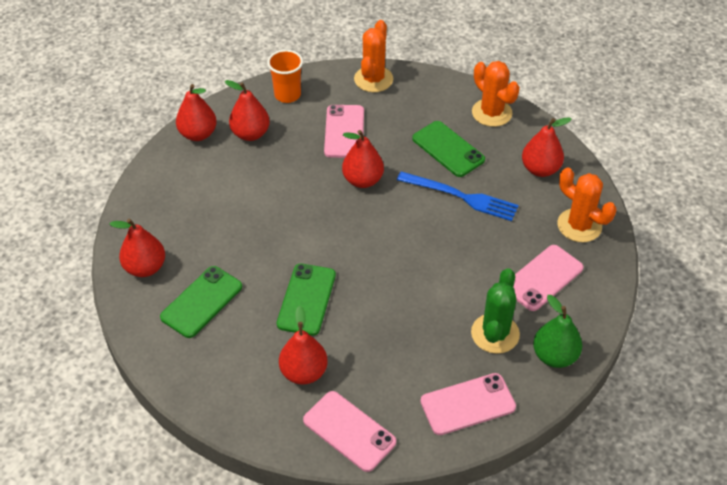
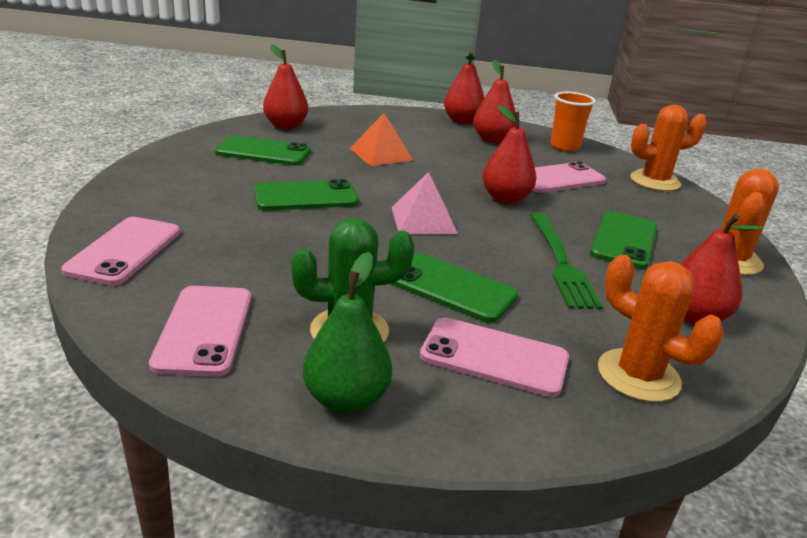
camera: 60 degrees right, 20 degrees down
(245, 222) = (381, 154): none -> orange pyramid
(304, 372) = (201, 211): red pear -> none
(375, 243) = (423, 220): none -> pink pyramid
(461, 197) = (560, 262): blue fork -> green fork
(467, 404) = (204, 330): pink phone -> pink phone turned 45 degrees clockwise
(469, 266) = (452, 288): none -> green phone
(579, 225) = (638, 375): orange cactus -> orange cactus turned 60 degrees counterclockwise

